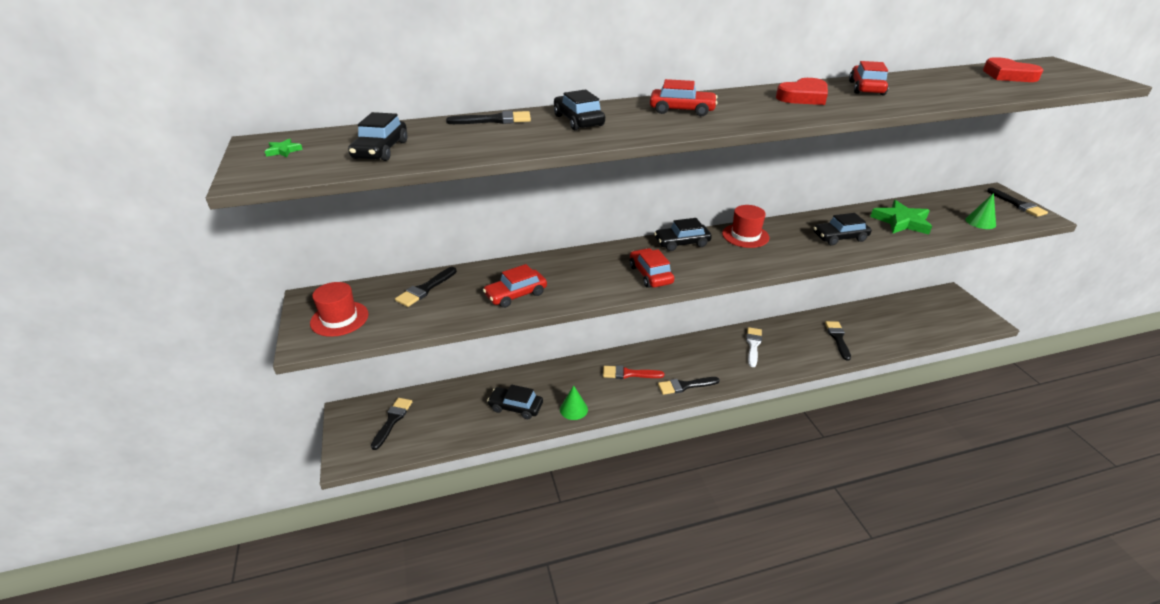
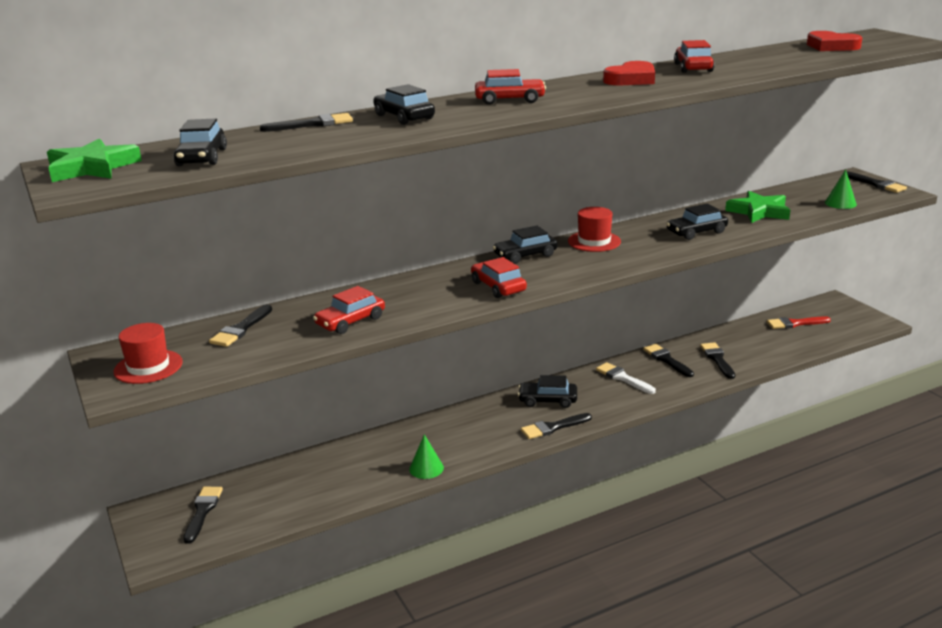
camera: 10 degrees left, 10 degrees down
(283, 151) = (92, 168): green star -> green star, size x2.40
(516, 407) = (355, 476): black car -> black car (547, 400)
(629, 374) = (483, 425): red brush -> red brush (795, 323)
(753, 345) = (623, 378): white brush -> white brush turned 45 degrees counterclockwise
(794, 332) = (666, 360): none -> black brush

